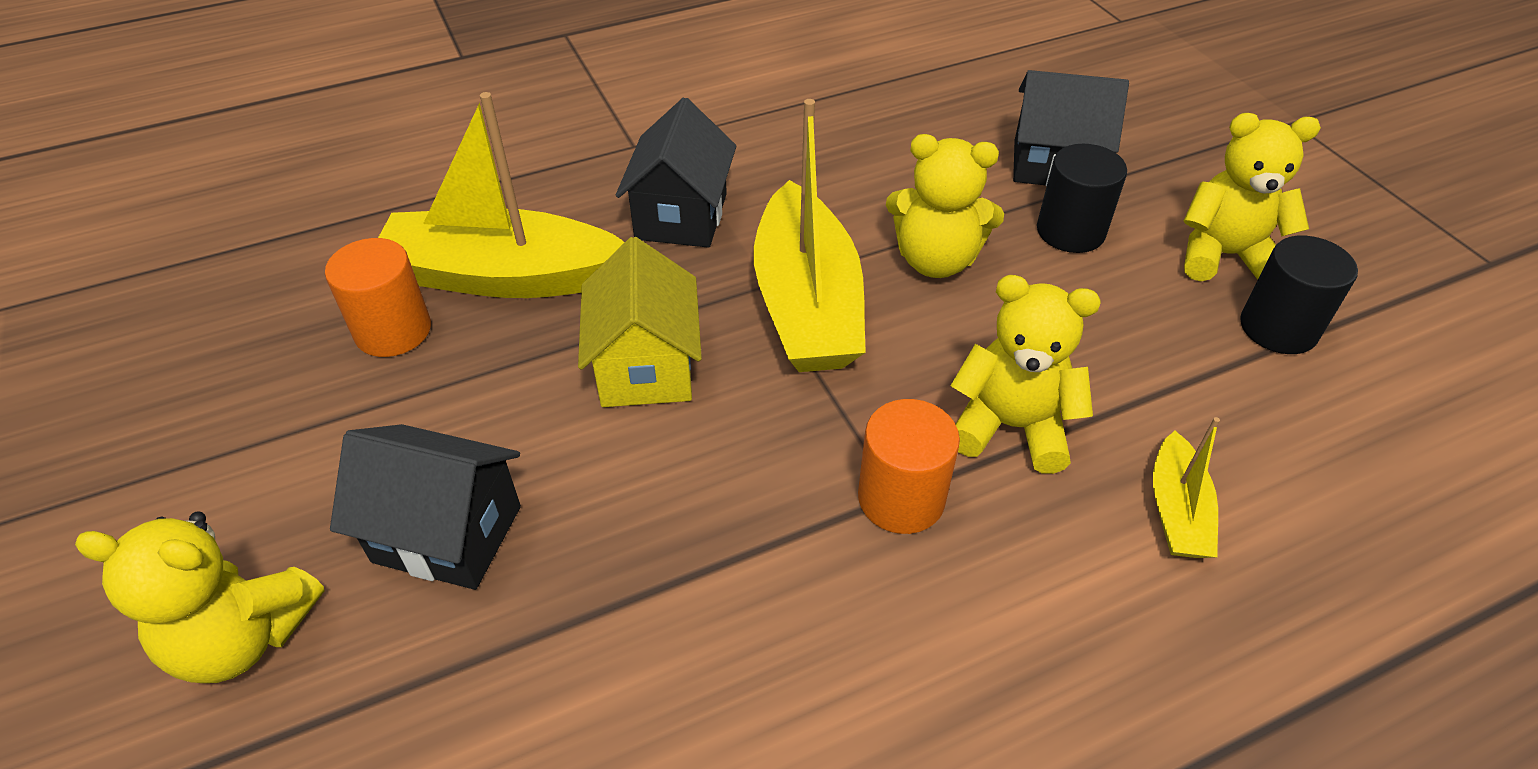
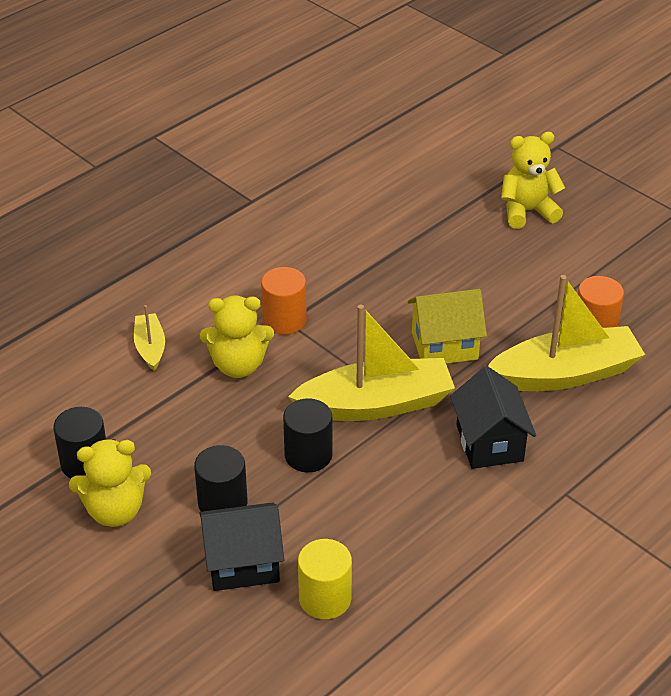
camera: 160 degrees right, 5 degrees down
(447, 534) = (480, 258): black house -> none
(646, 367) = (444, 346): yellow house -> yellow house turned 75 degrees counterclockwise
(807, 303) = (376, 404): yellow boat -> yellow boat turned 105 degrees clockwise
(935, 260) = (308, 455): yellow teddy bear -> black cylinder
(966, 117) = (325, 598): none -> yellow cylinder

